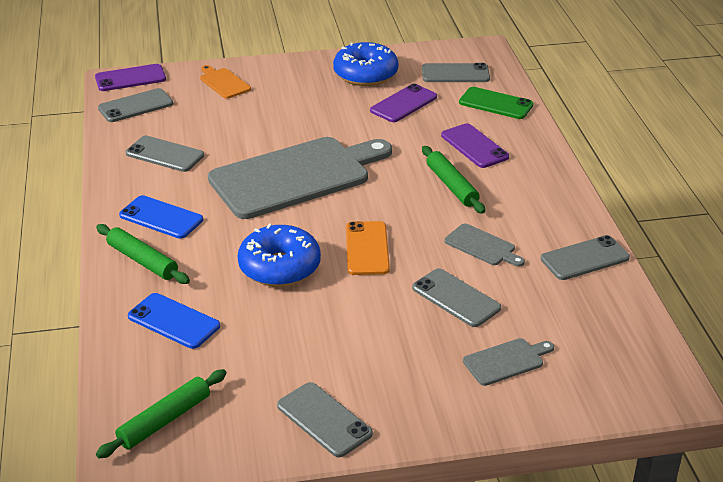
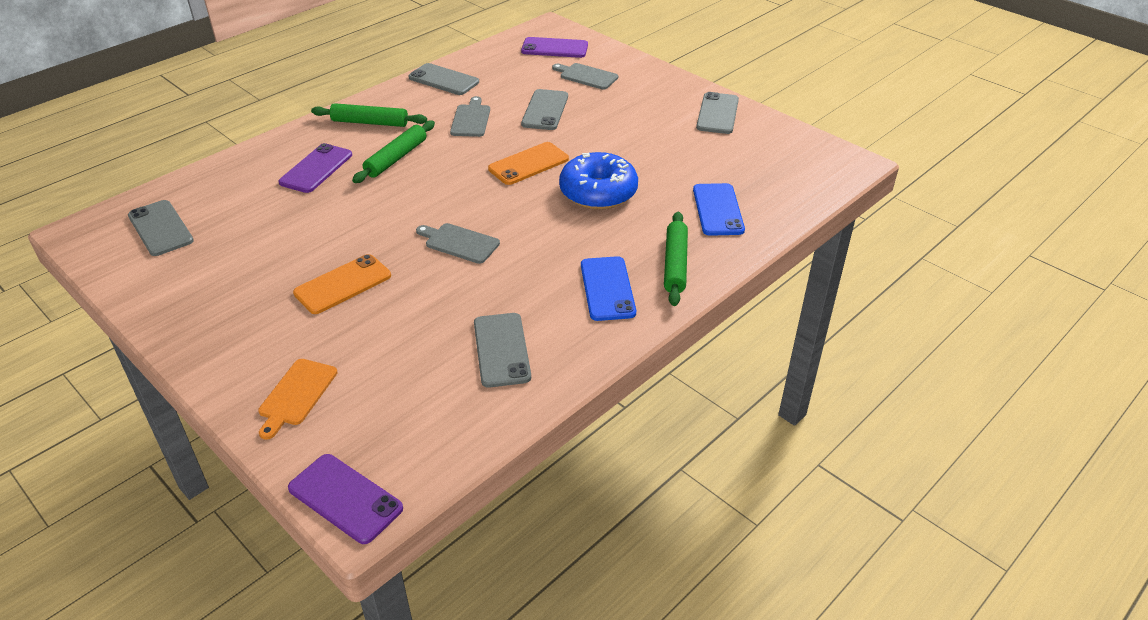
camera: 125 degrees left, 5 degrees up
(135, 106) = (417, 442): grey phone -> none
(165, 420) = (801, 166): green rolling pin -> green rolling pin (370, 122)
(295, 176) = (459, 243): grey cutting board -> grey cutting board, size x0.41
(306, 120) = (343, 284): none -> orange phone
(365, 74) = (199, 288): blue donut -> none
(403, 104) = (257, 236): purple phone -> purple phone (554, 48)
(496, 104) = (218, 183): green phone -> none

